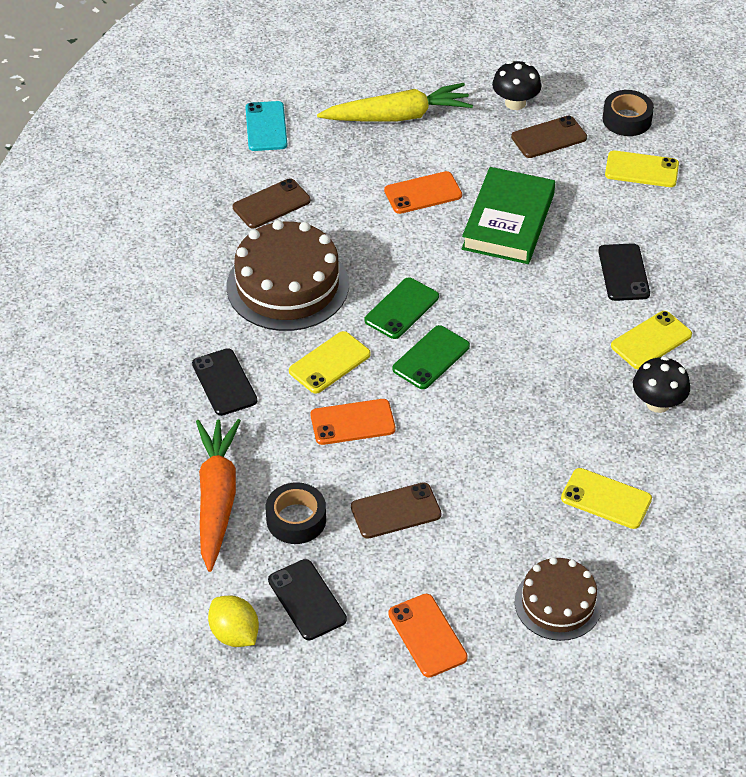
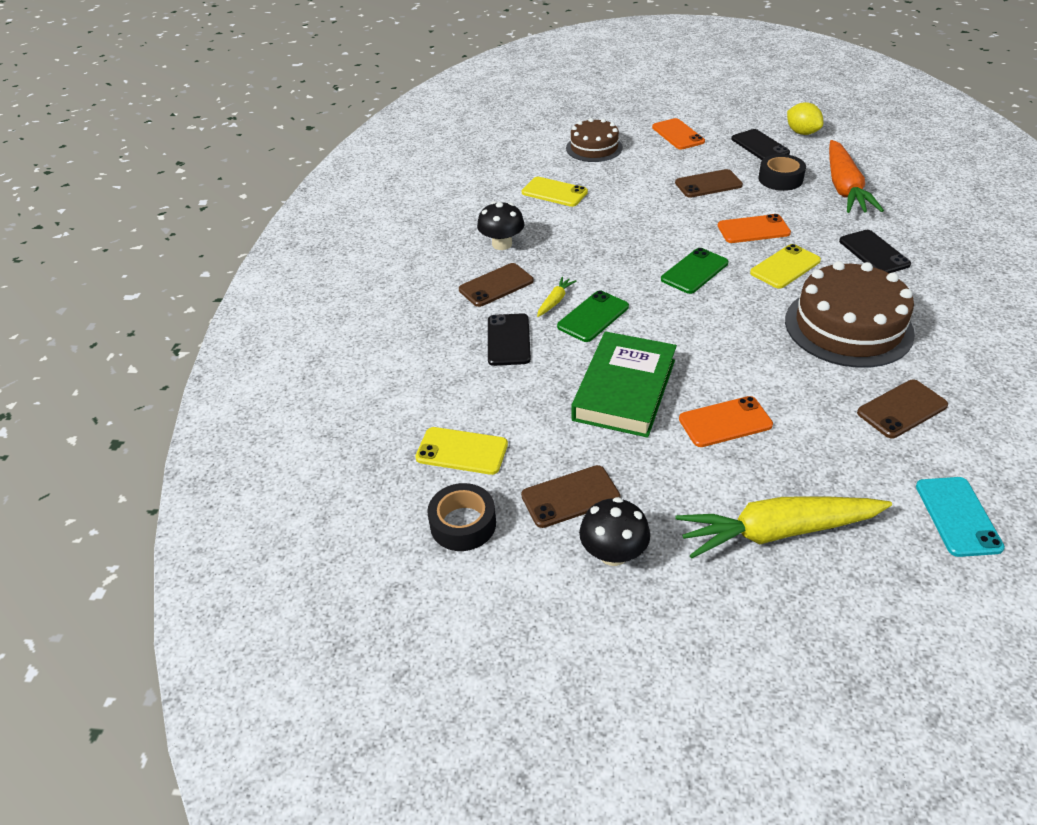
camera: 175 degrees left, 5 degrees down
(401, 309) = (728, 308): green phone -> green phone (593, 317)
(583, 319) = (555, 301): none -> yellow carrot
(651, 340) = (496, 285): yellow phone -> brown phone

